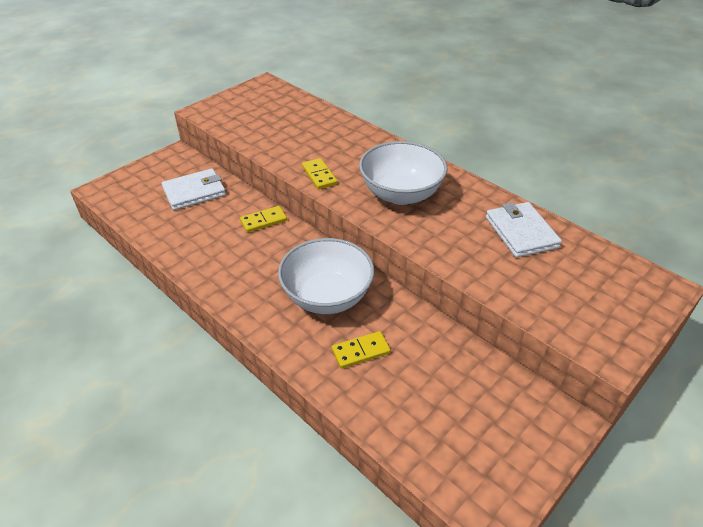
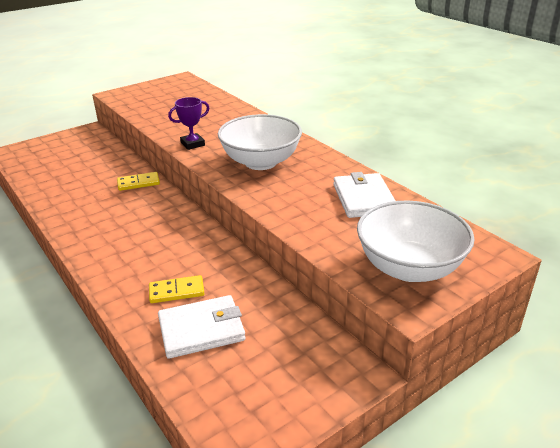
camera: 10 degrees right, 10 degrees down
(194, 192) = (89, 158): white wallet -> white wallet (201, 330)
(319, 175) = (192, 144): yellow domino -> purple trophy
(327, 296) = (166, 245): white bowl -> white bowl (409, 268)

